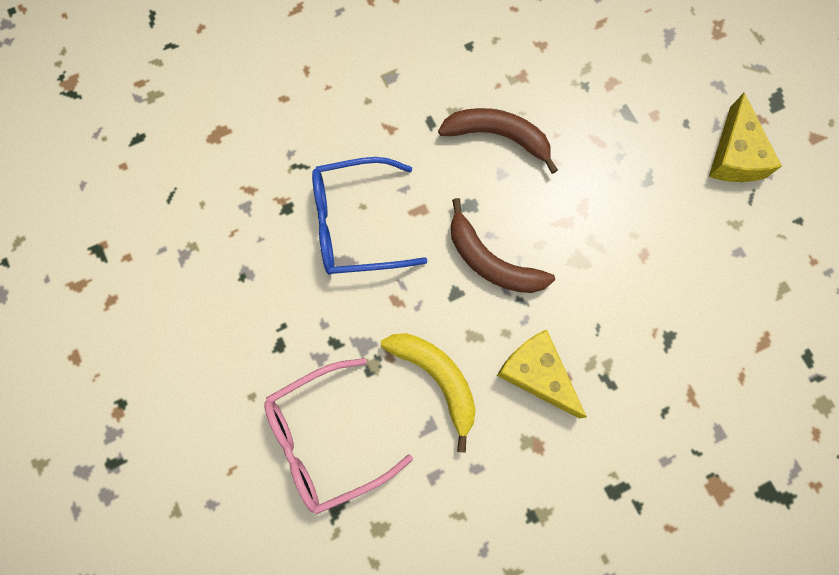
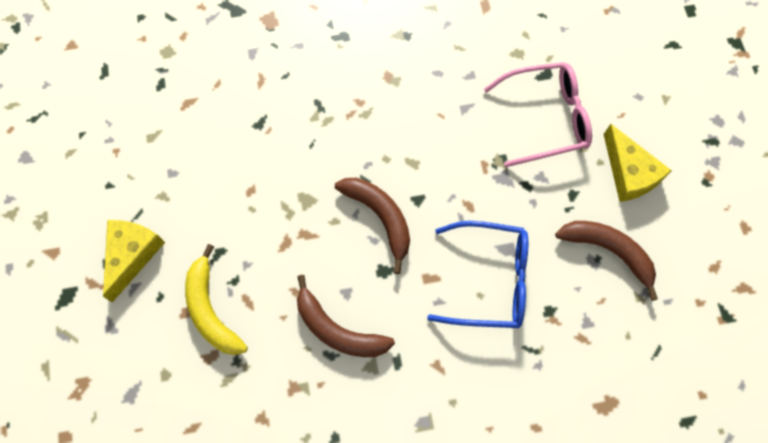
camera: 165 degrees left, 5 degrees down
(230, 288) = (609, 251): none -> brown banana
(437, 379) = (450, 139): yellow banana -> yellow banana (211, 310)
(537, 374) = (372, 123): yellow cheese -> yellow cheese (629, 173)

